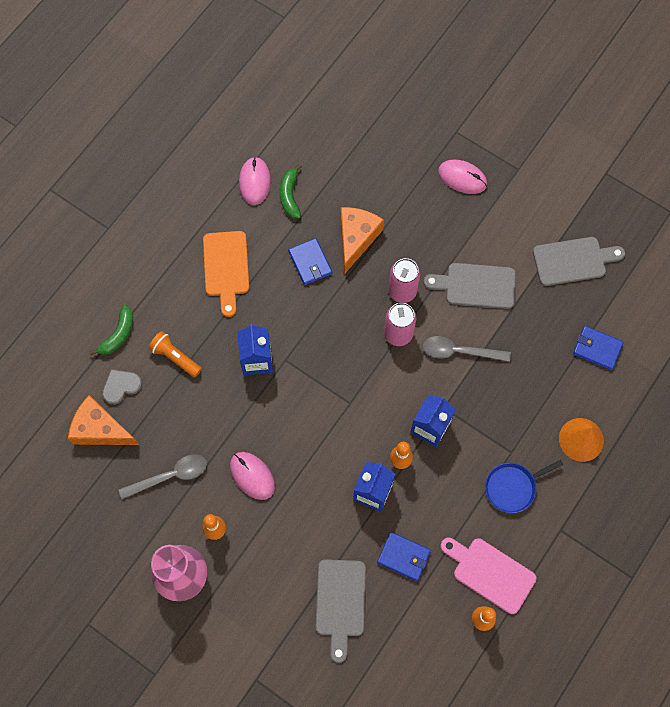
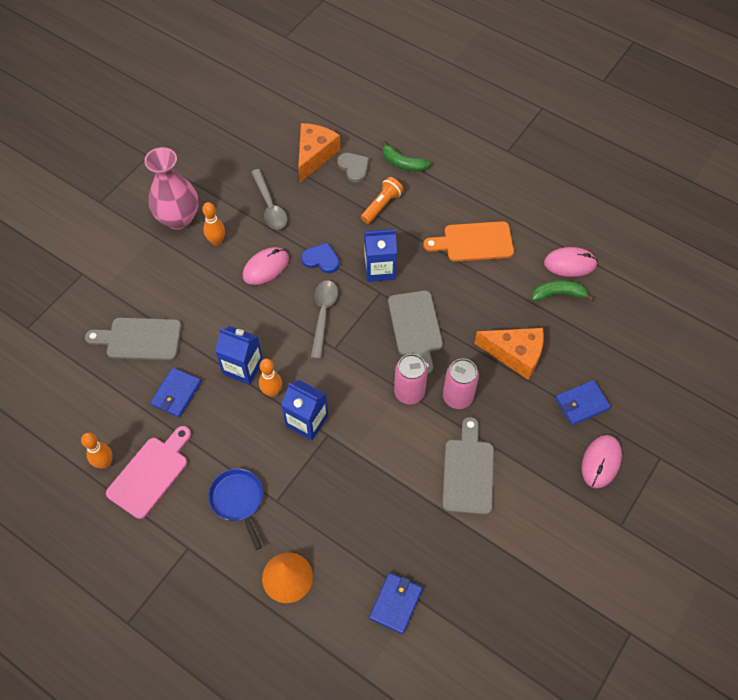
camera: 90 degrees right, 10 degrees down
(243, 418) = (321, 259): none -> blue heart
(310, 263) = (484, 312): blue wallet -> blue wallet (581, 404)
(459, 351) = (390, 452): grey spoon -> grey spoon (323, 315)
(573, 260) = (506, 583): grey cutting board -> grey cutting board (416, 327)

